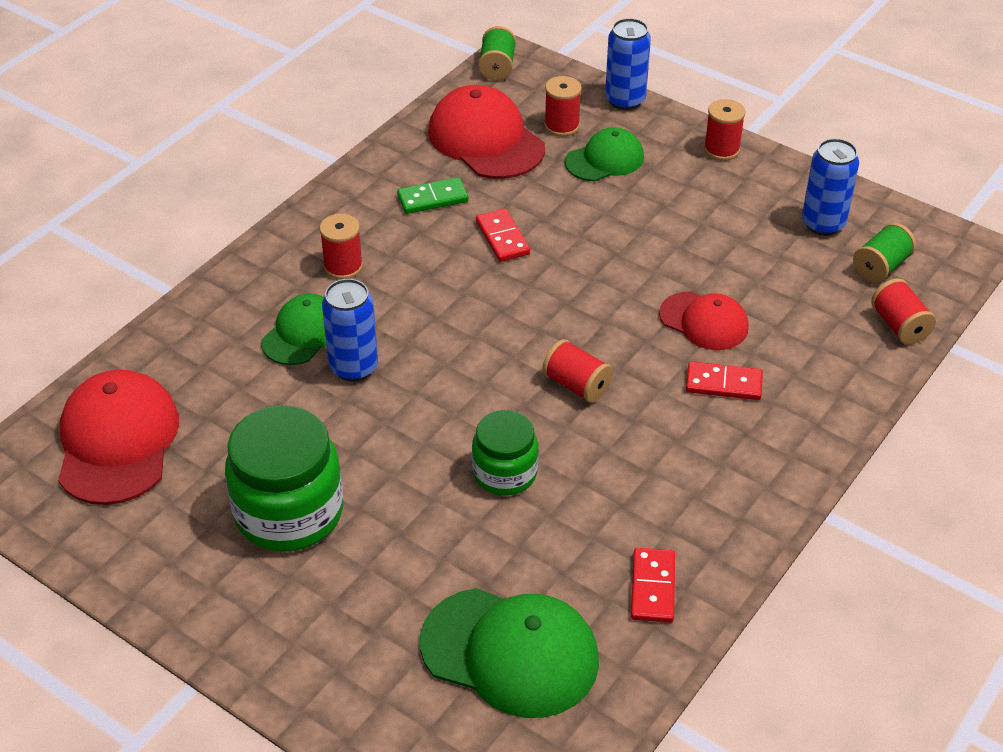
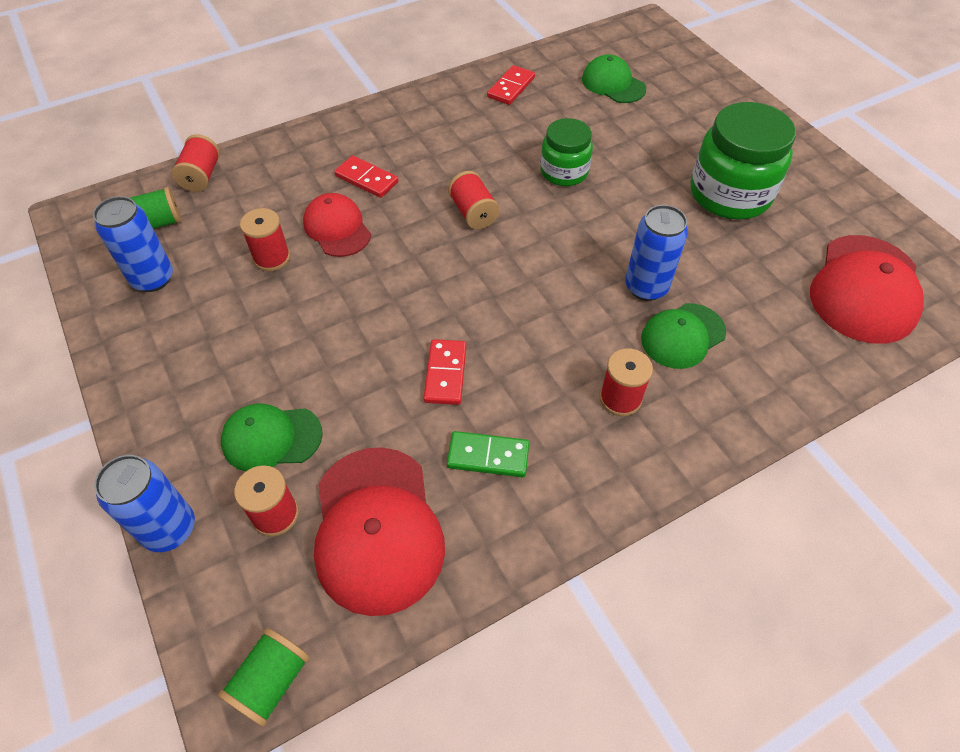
camera: 155 degrees left, 10 degrees up
(510, 652) = (613, 84): green cap -> green cap, size x0.61
(721, 149) = (145, 402): red spool -> red spool (272, 258)

